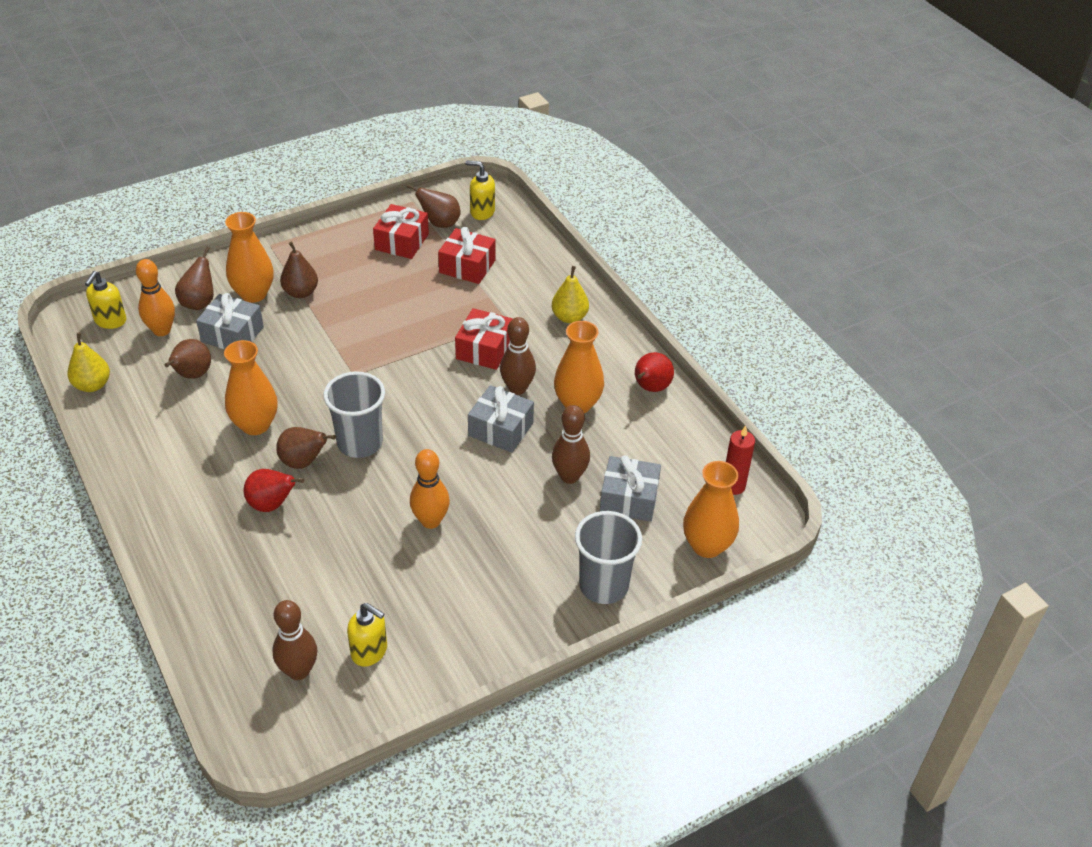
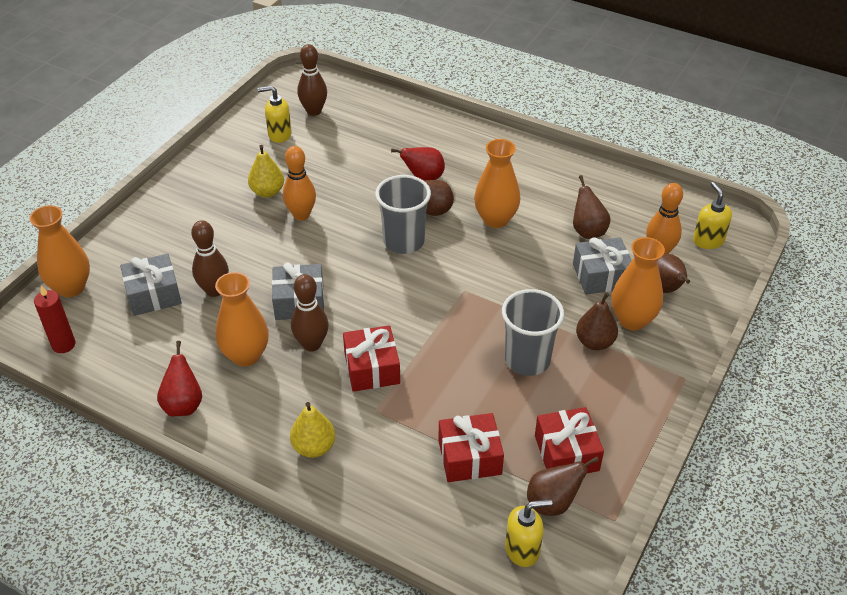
camera: 150 degrees right, 0 degrees up
(92, 385) = (646, 192): yellow pear -> yellow pear (267, 192)
(603, 585) = (143, 228): grey cup -> grey cup (527, 360)

